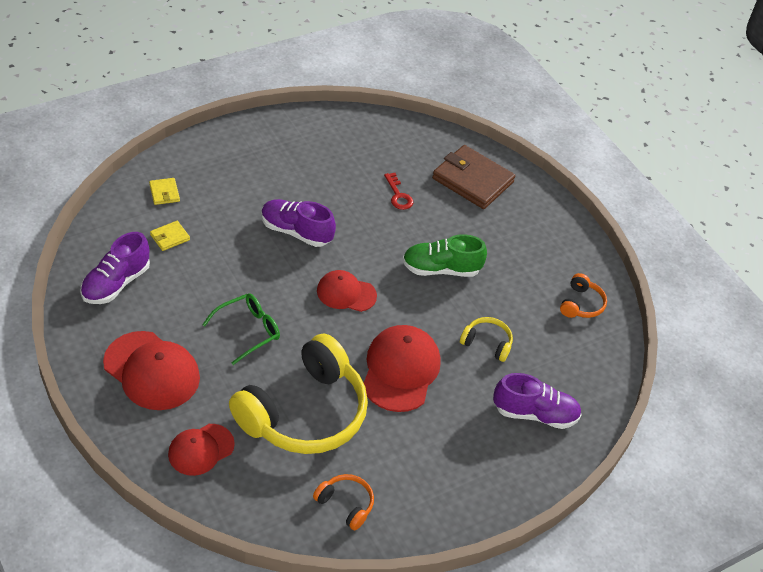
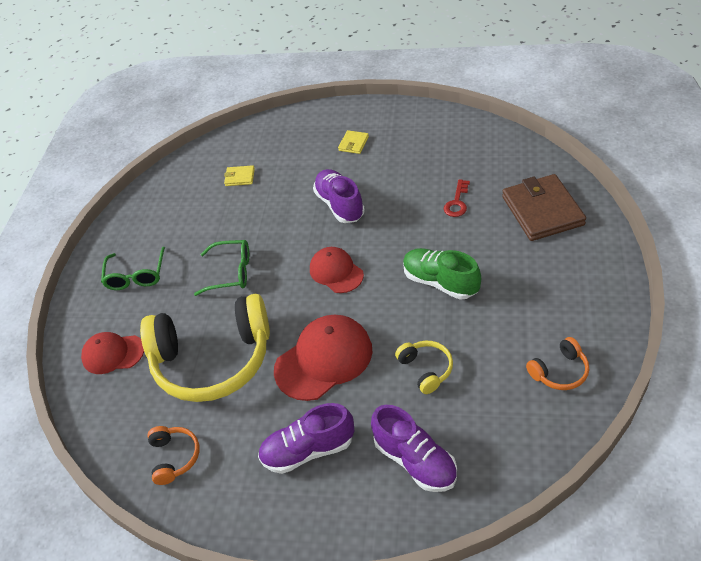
camera: 50 degrees right, 0 degrees up
(116, 283) = (172, 199): purple shoe -> purple shoe (308, 450)
(152, 371) = (136, 276): red cap -> green glasses
(164, 193) = (266, 142): yellow wallet -> yellow wallet (353, 143)

